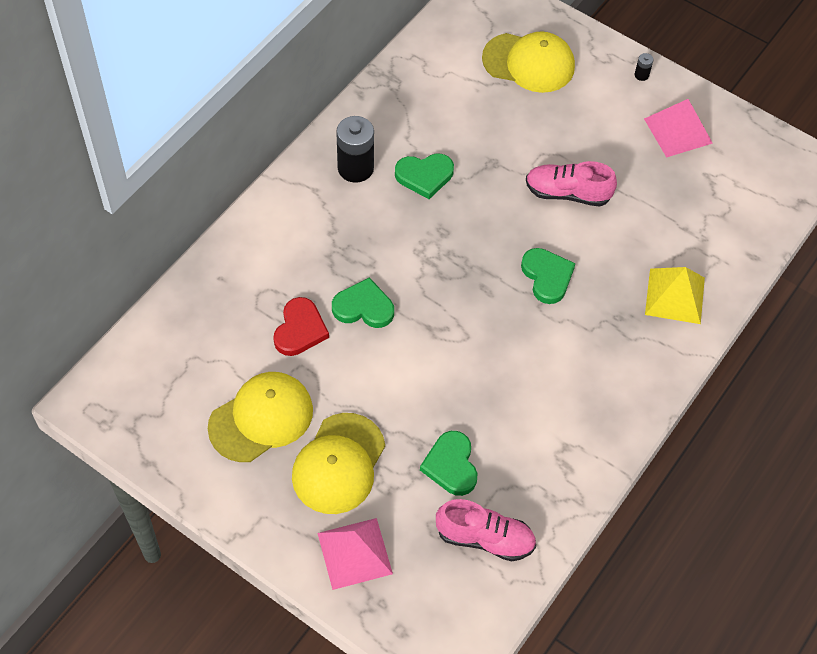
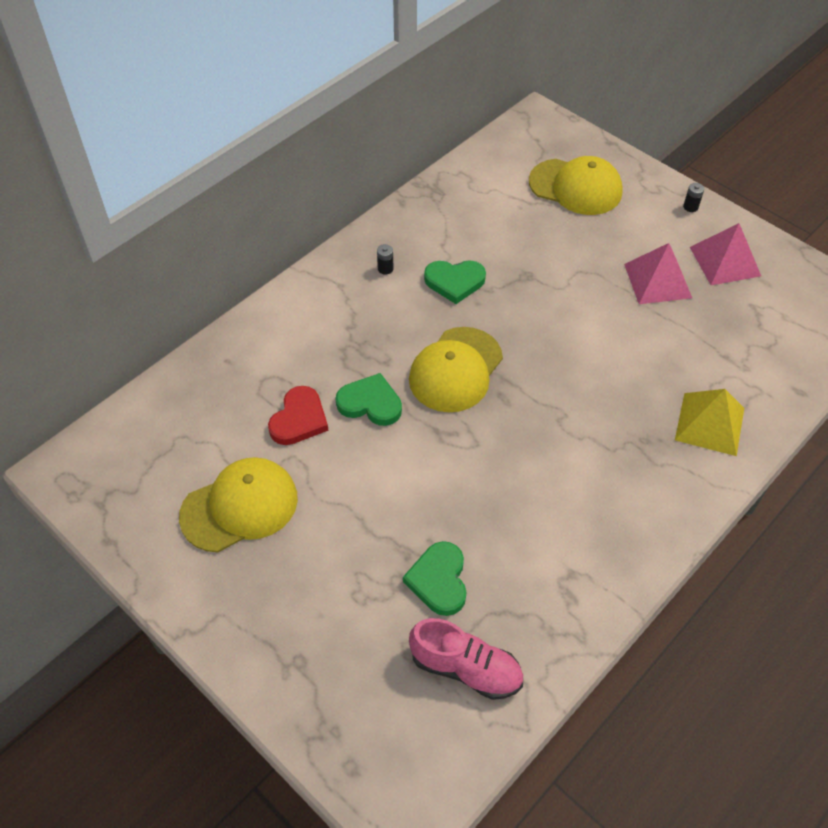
camera: 10 degrees right, 5 degrees down
(338, 464) = (314, 565): yellow cap -> yellow cap (455, 370)
(354, 553) = (314, 668): pink pyramid -> pink pyramid (657, 280)
(355, 168) = (385, 268): black battery -> black battery, size x0.43
(547, 277) = (571, 391): green heart -> none
(567, 193) = (602, 311): pink shoe -> none

